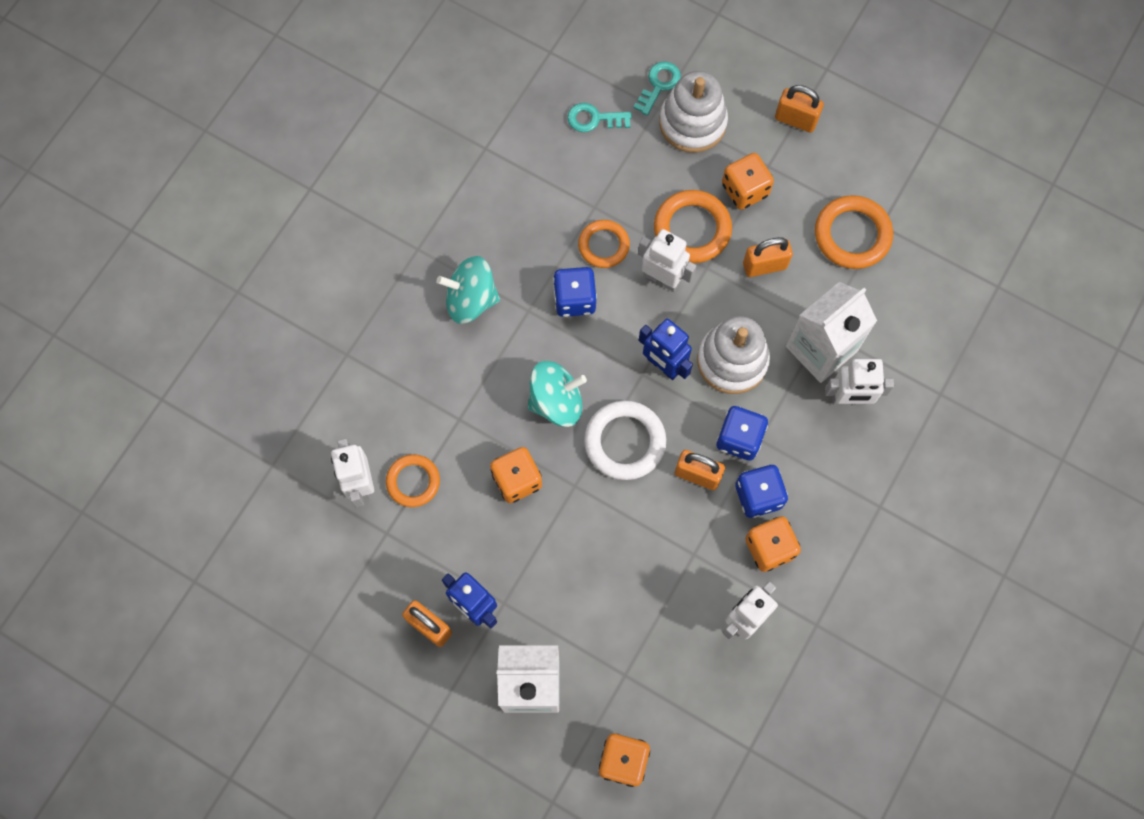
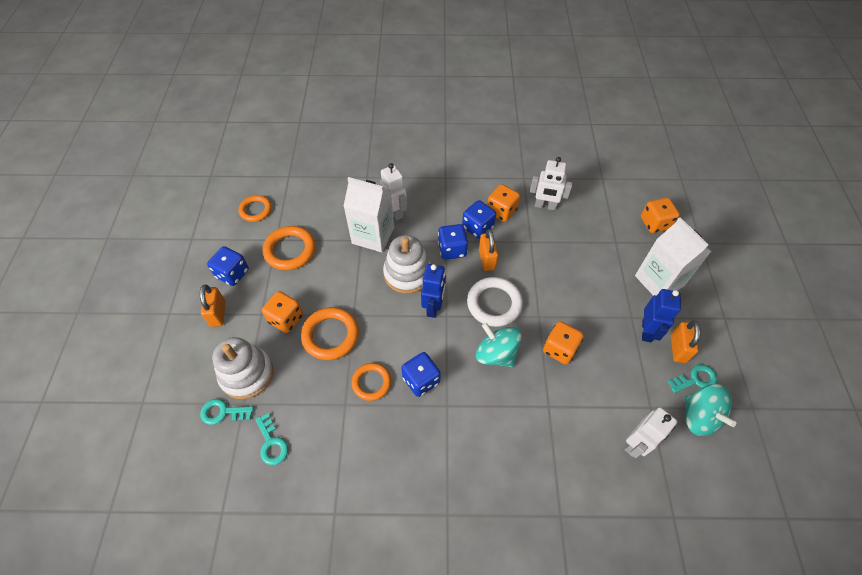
camera: 120 degrees left, 15 degrees down
(382, 614) = (695, 379): none -> turquoise key
(413, 481) = (608, 410): orange ring -> orange ring (256, 210)
(471, 300) = (463, 449): turquoise spinning top -> turquoise spinning top (699, 417)
(662, 279) = (376, 335): white robot -> none
(764, 266) = (335, 285): orange padlock -> none
(850, 154) = (232, 273): none -> blue dice

